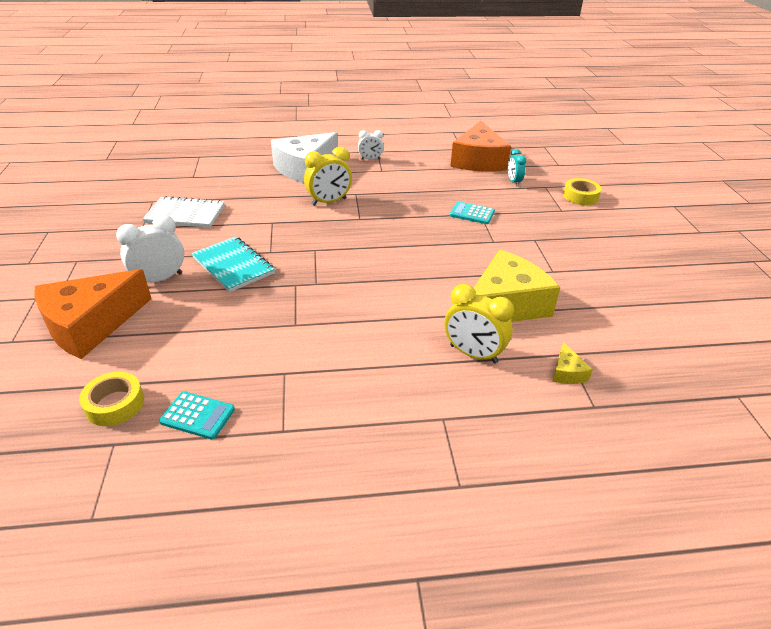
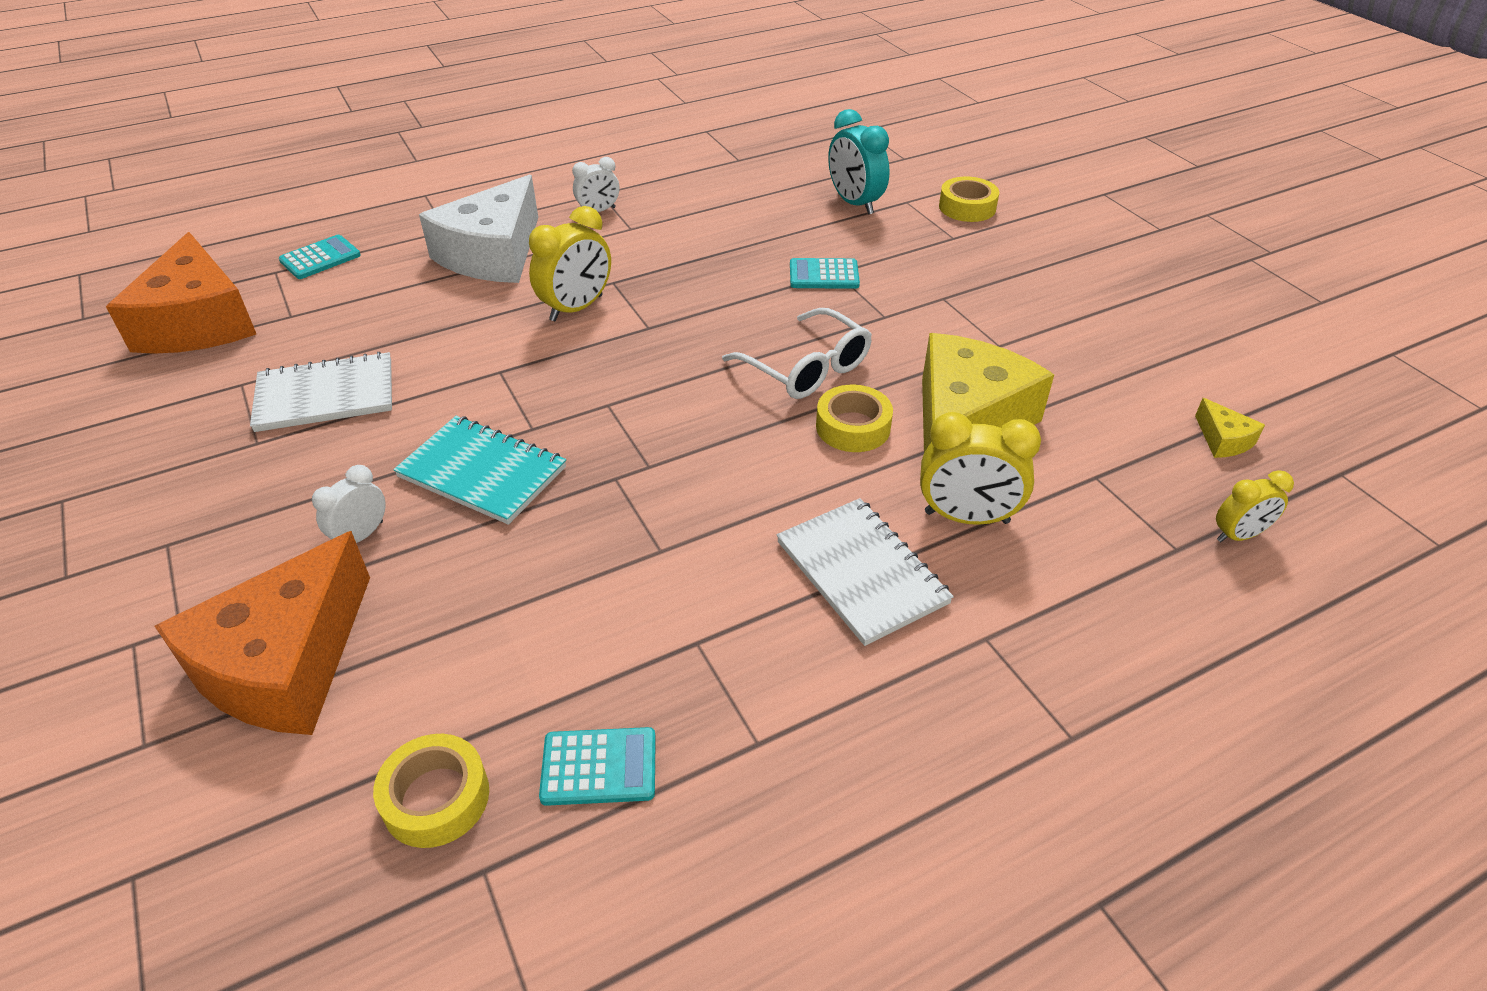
camera: 20 degrees left, 5 degrees up
(160, 279) = (361, 536): white clock -> white clock, size x0.61
(223, 154) = (320, 258): none -> turquoise calculator
(394, 365) = (861, 572): none -> white notebook
(431, 257) = (807, 368): none -> white glasses
(438, 292) = (853, 427): none -> yellow tape
(478, 160) = (777, 176): orange cheese -> orange cheese (198, 322)
(513, 182) = (854, 203): turquoise clock -> turquoise clock, size x1.63
(567, 372) = (1112, 507): yellow cheese -> yellow cheese (1223, 440)
(641, 411) = (1238, 535): none -> yellow clock

